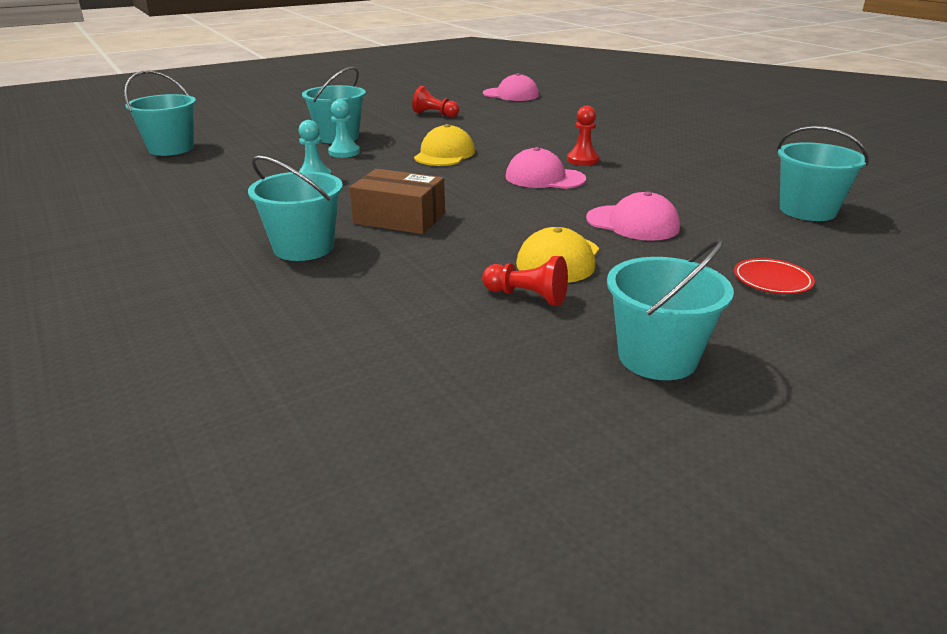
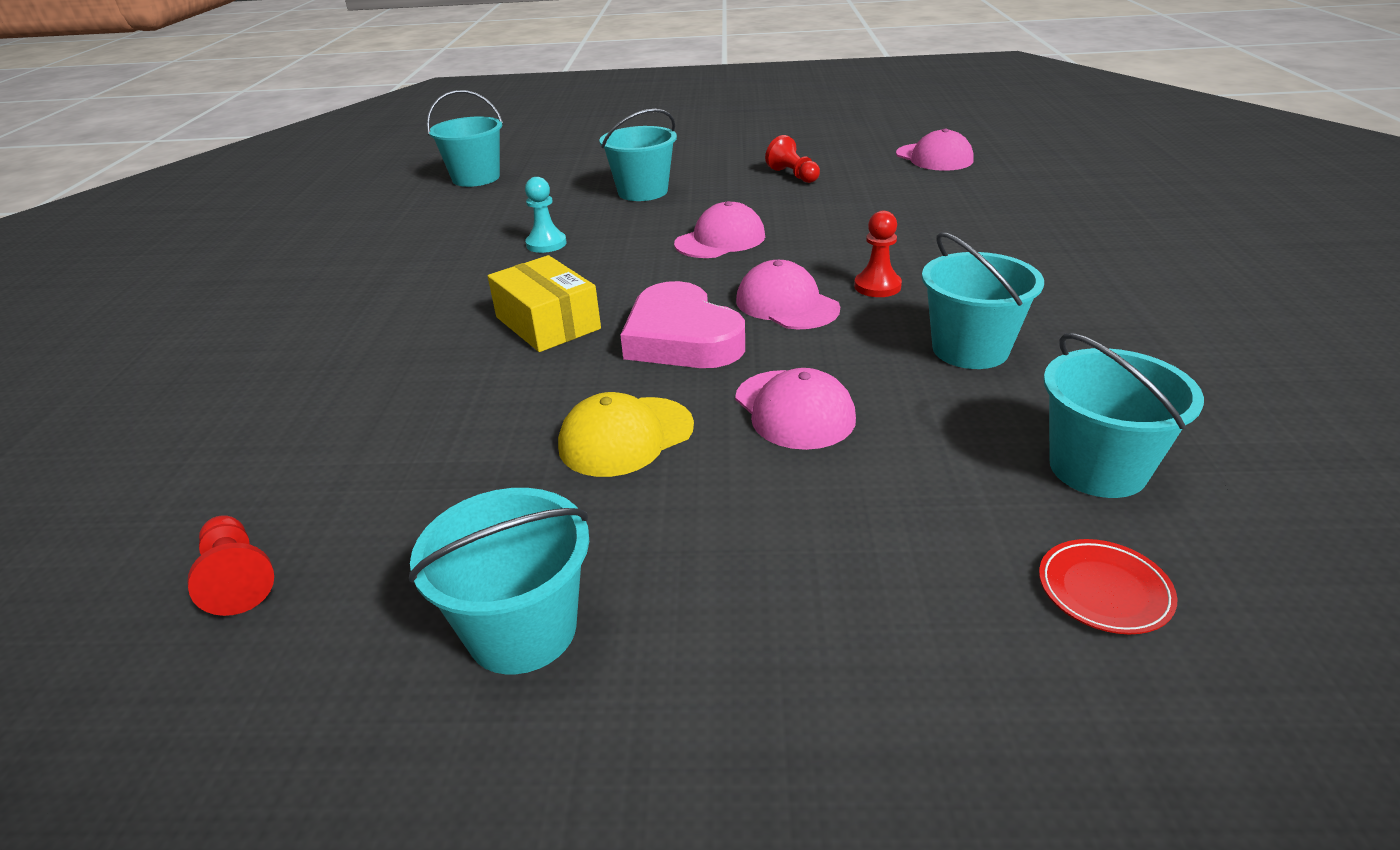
camera: 35 degrees right, 5 degrees up
(303, 247) = (414, 336): turquoise bucket -> turquoise bucket (970, 349)
(344, 152) = (620, 215): turquoise pawn -> none
(399, 218) = (548, 323): brown box -> yellow box
(444, 154) = (720, 240): yellow cap -> pink cap
(508, 206) = (681, 338): none -> pink heart
(527, 296) = (517, 478): red pawn -> red pawn (238, 578)
(772, 280) = (845, 574): red plate -> red plate (1104, 590)

